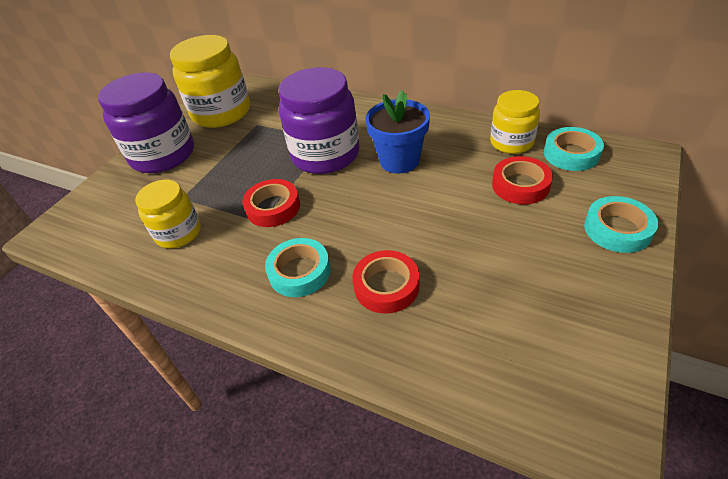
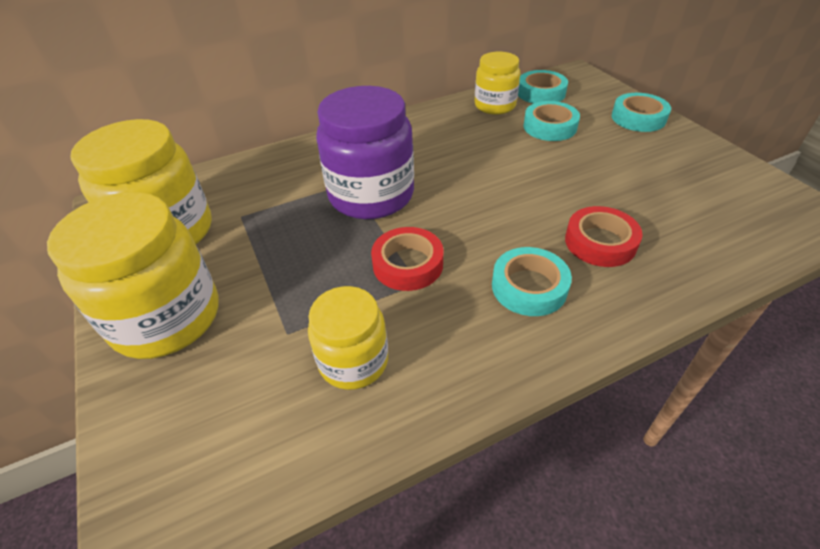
camera: 55 degrees left, 0 degrees up
(163, 155) = (166, 318): purple jar -> yellow jar
(399, 160) = (443, 161): blue flower pot -> none
(520, 185) = (550, 127): red tape -> turquoise tape

